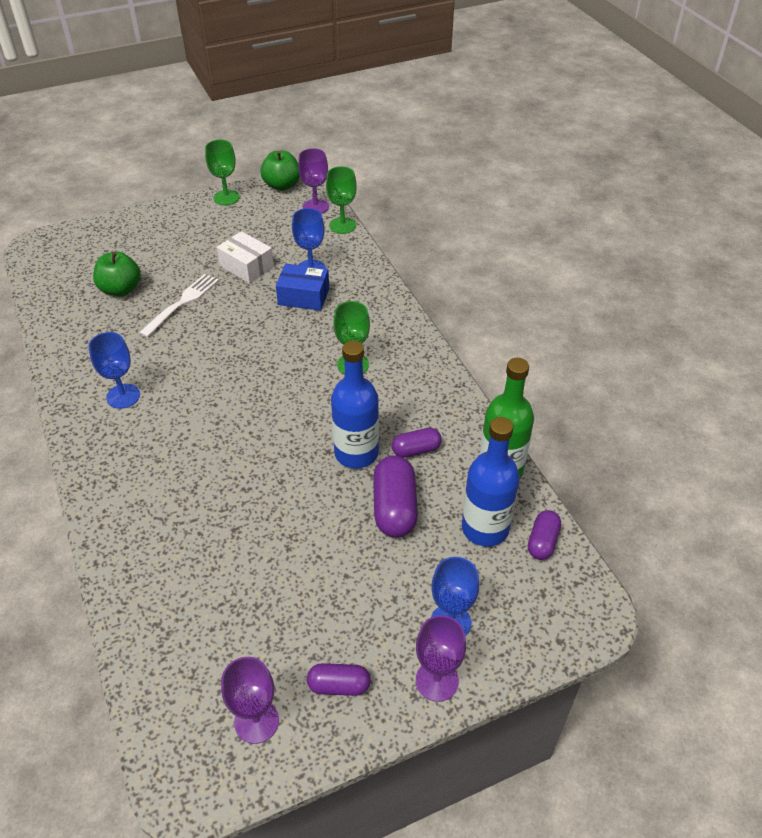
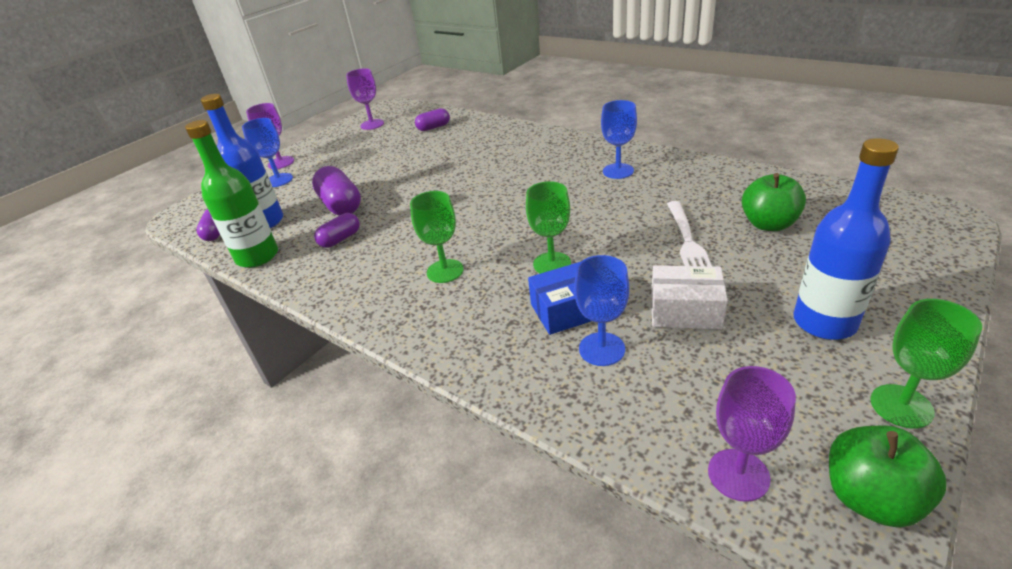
camera: 155 degrees right, 10 degrees down
(339, 685) = (336, 144): purple capsule -> purple capsule (434, 127)
(342, 225) = (643, 455): green goblet -> green goblet (552, 264)
(356, 453) = (391, 218): blue bottle -> blue bottle (824, 322)

